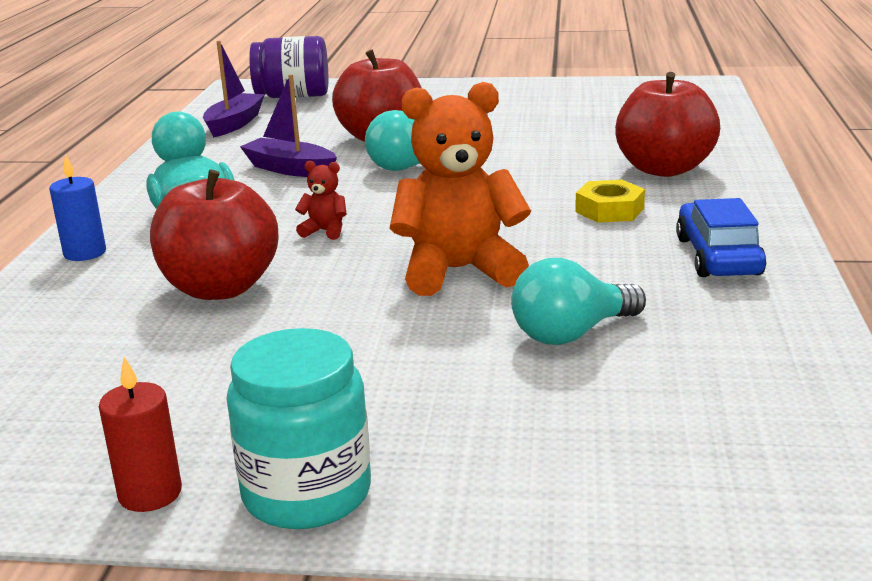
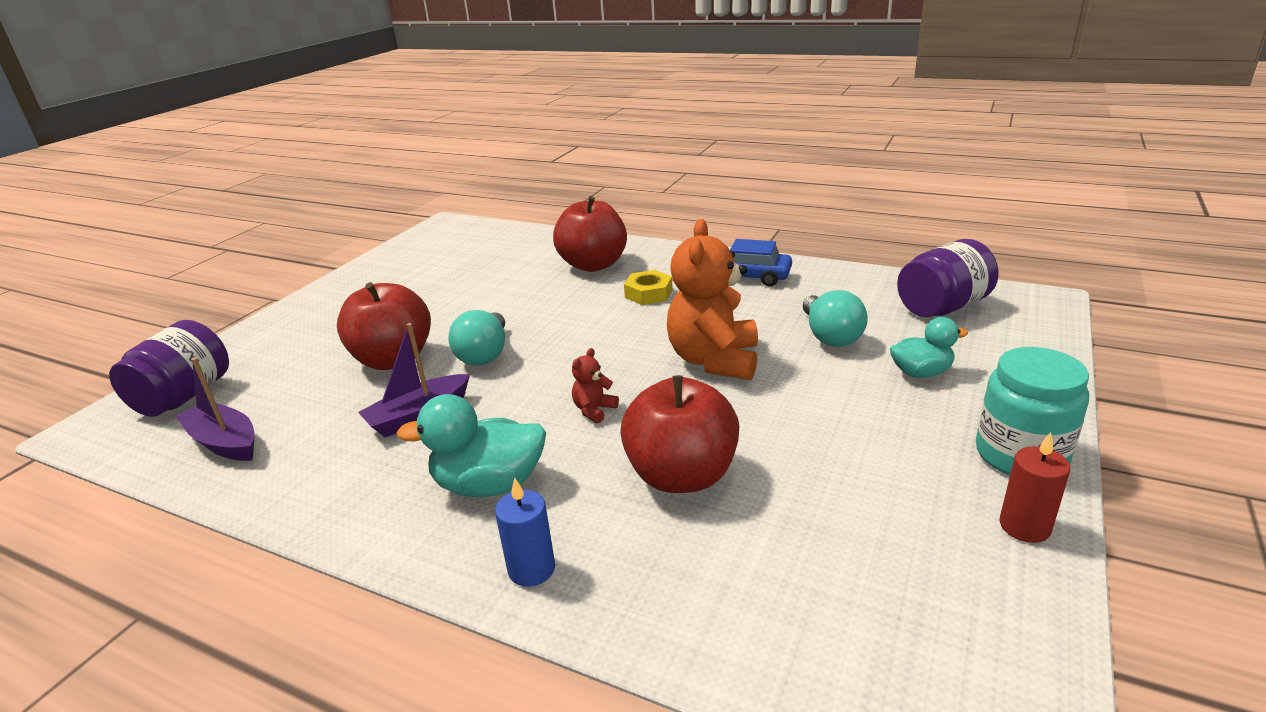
camera: 70 degrees left, 5 degrees up
(502, 408) = (921, 372): none -> turquoise duck
(747, 418) = (942, 307): none -> purple jar

